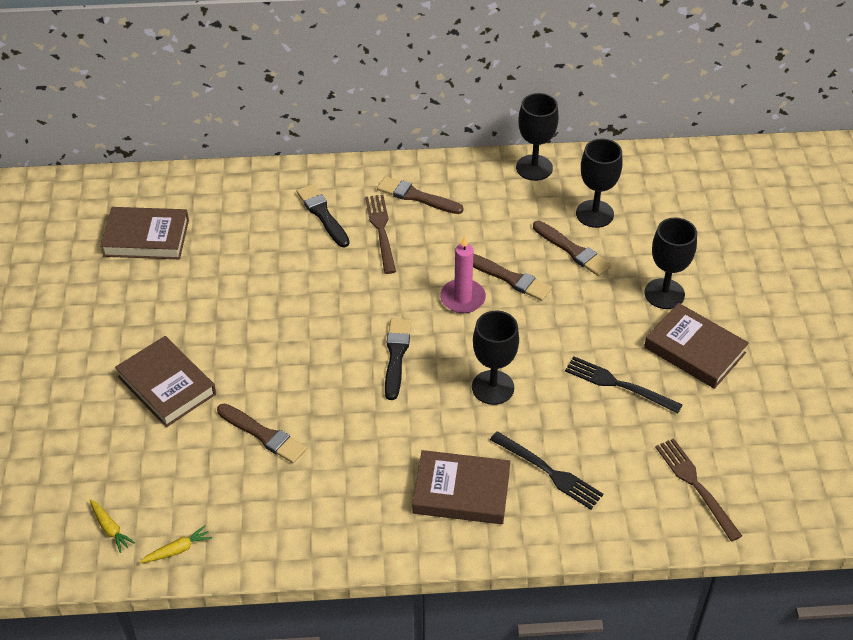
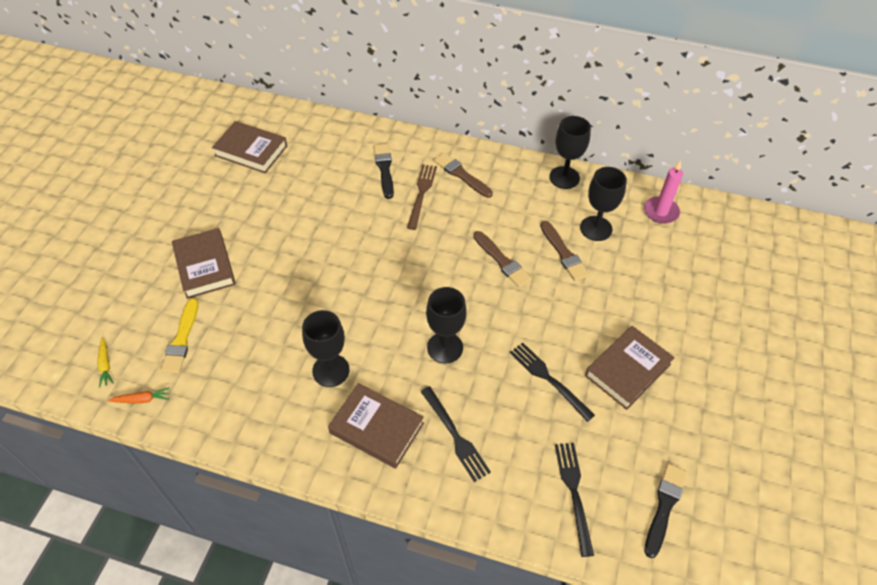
camera: 20 degrees right, 5 degrees up
(177, 550) = (142, 399): yellow carrot -> orange carrot
(186, 473) = (181, 340): none -> yellow brush
(263, 435) = (252, 328): brown brush -> none
(396, 355) = (383, 296): black brush -> black brush (664, 506)
(462, 298) = (457, 266): pink candle -> pink candle (661, 212)
(664, 294) = (623, 313): black goblet -> black goblet (331, 370)
(694, 350) = (627, 370): brown book -> brown book turned 75 degrees clockwise
(695, 485) = (574, 492): brown fork -> black fork

